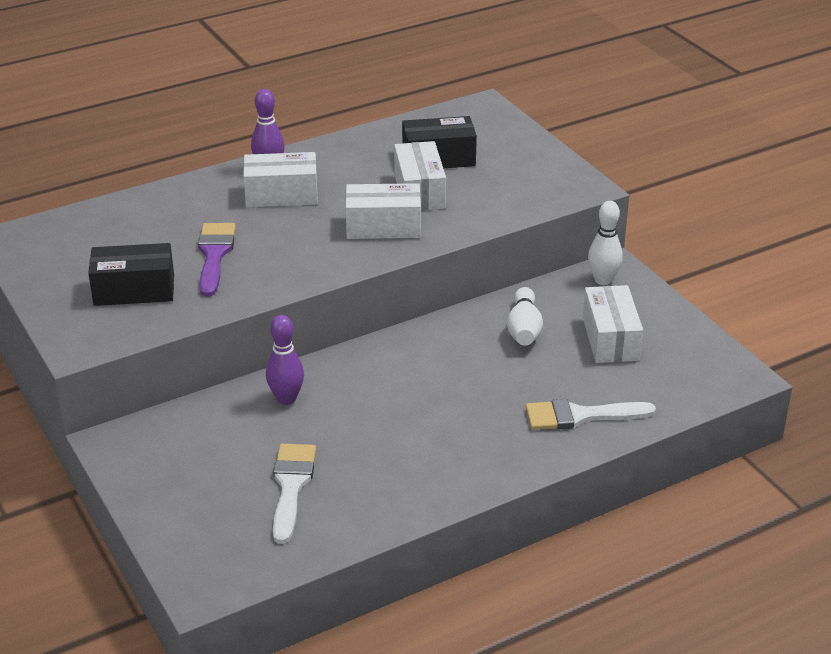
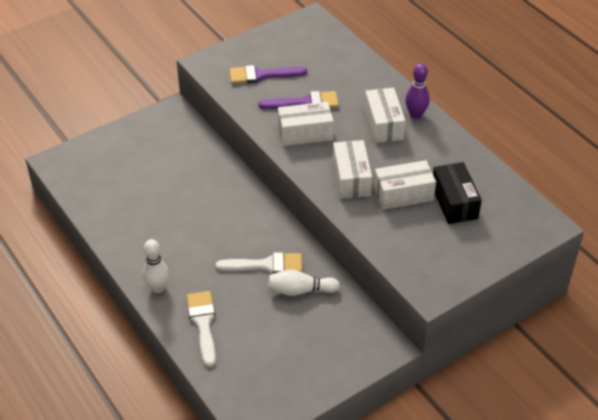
camera: 85 degrees right, 10 degrees up
(134, 290) = (262, 75): black box -> purple brush
(286, 399) = (215, 176): purple bowling pin -> none
(291, 486) = (134, 187): white brush -> white brush (266, 265)
(603, 280) = (371, 338): white bowling pin -> white bowling pin (158, 288)
(610, 339) = (294, 342): white box -> white box (305, 133)

